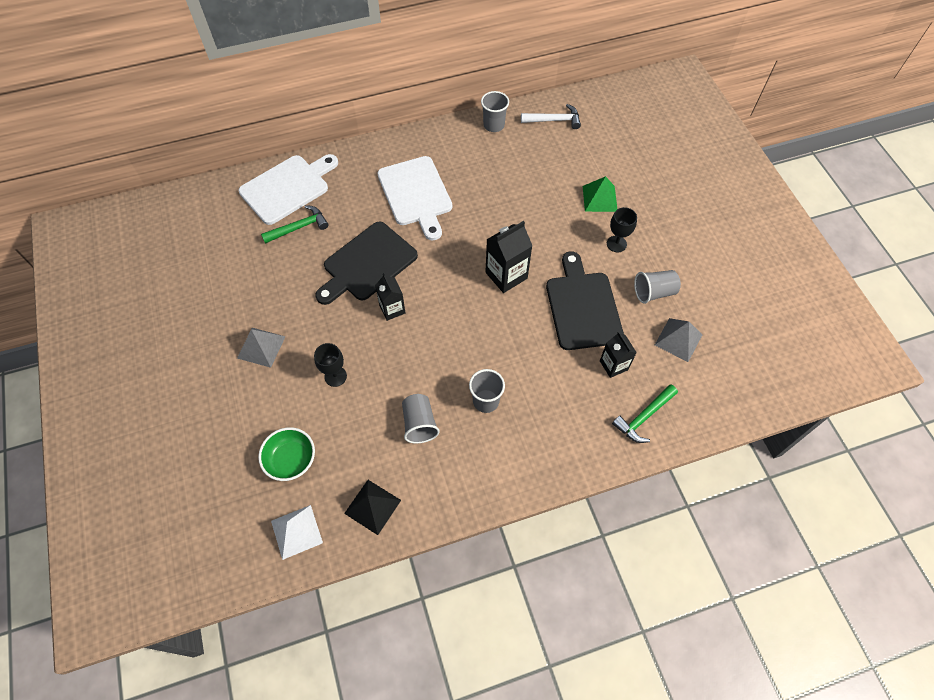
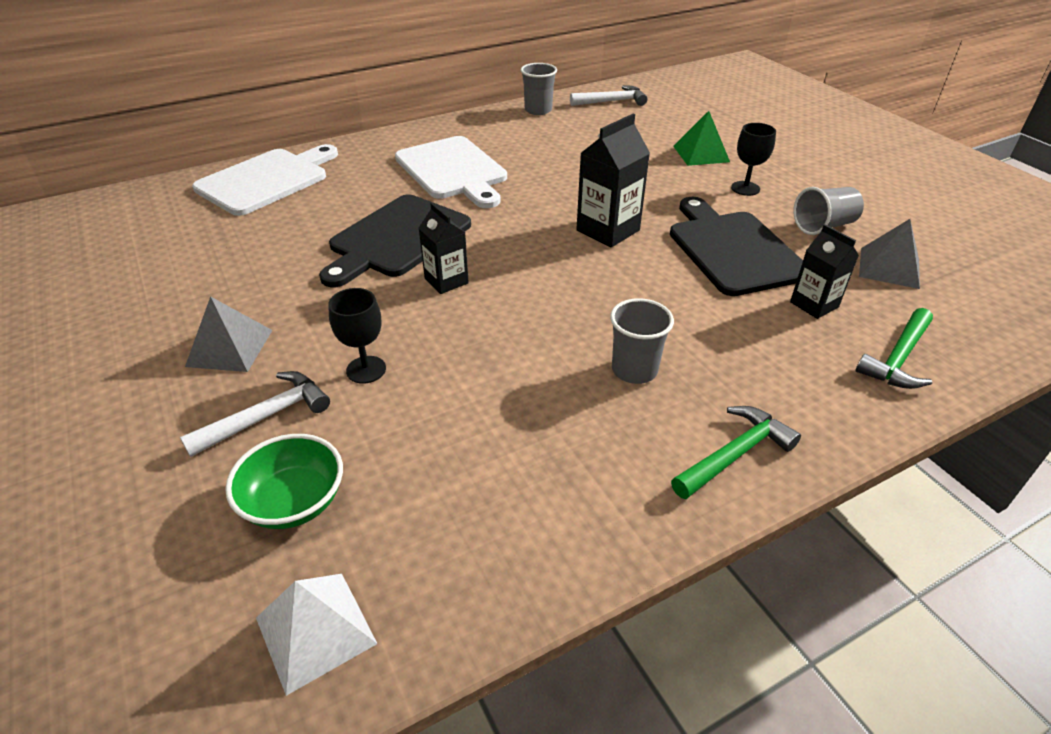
camera: 10 degrees left, 20 degrees down
(280, 402) = (267, 416): none -> white hammer
(299, 227) = (287, 214): green hammer -> green hammer (735, 454)
(372, 506) = (473, 557): black pyramid -> none
(419, 424) = (530, 414): grey cup -> none

